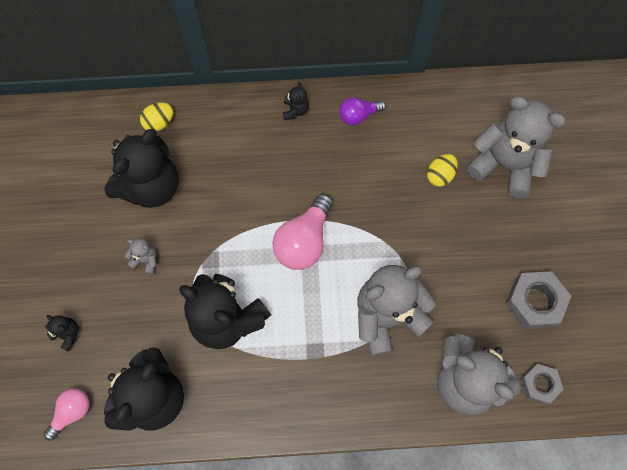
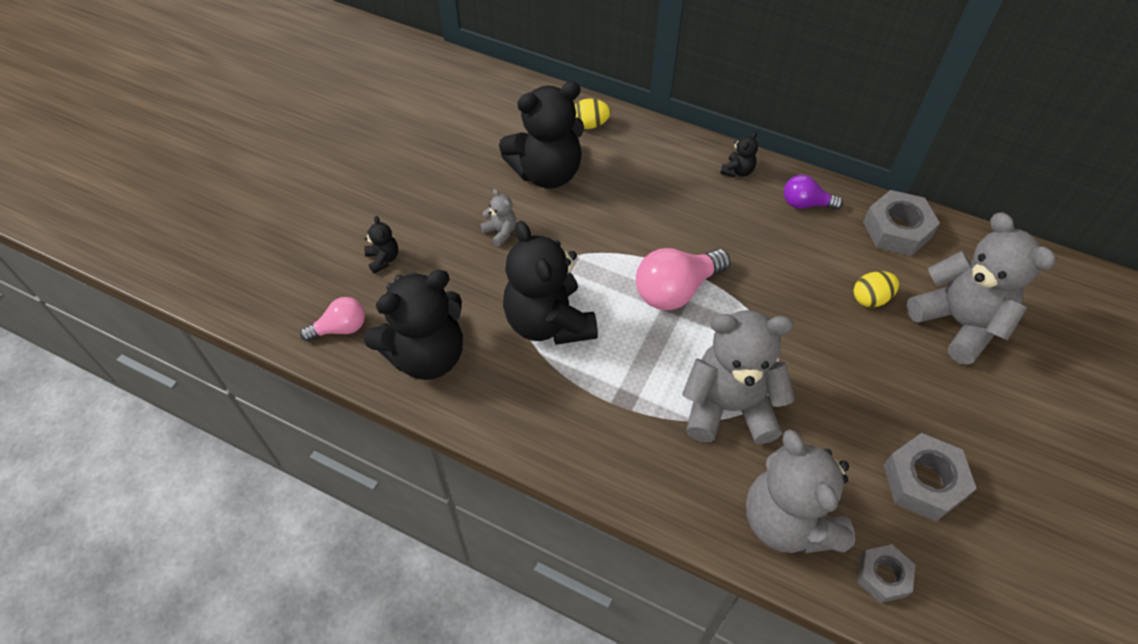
camera: 30 degrees right, 15 degrees down
(431, 106) = (896, 230): none -> grey nut

